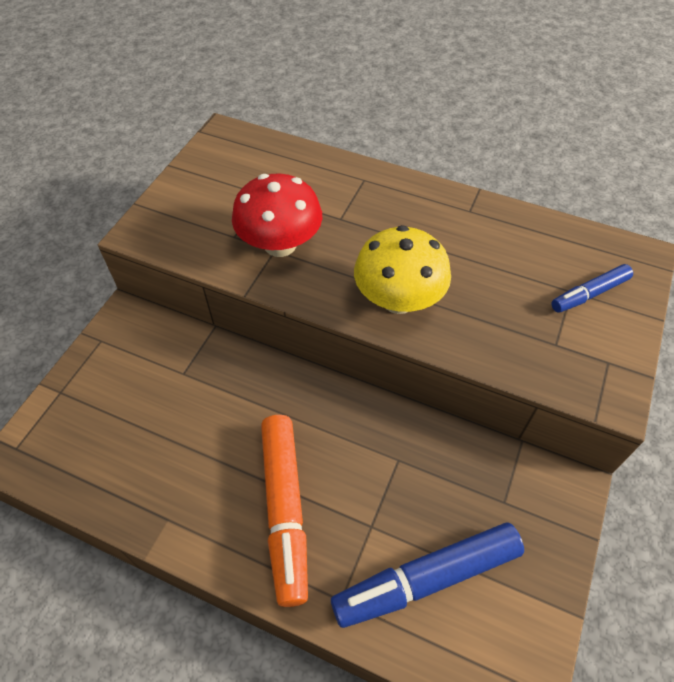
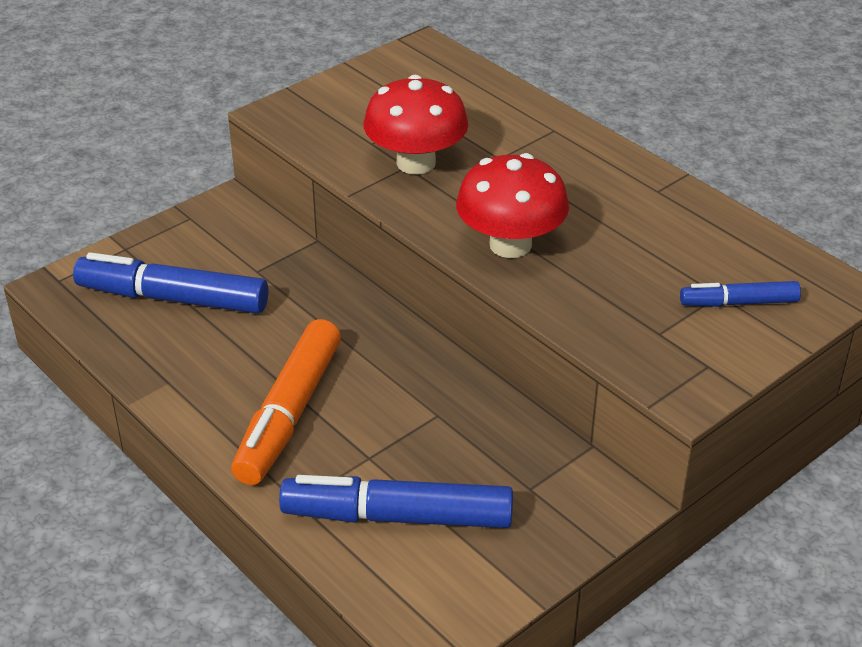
camera: 25 degrees right, 15 degrees down
(127, 428) = (173, 298): none -> blue marker
(398, 299) = (510, 245): yellow mushroom -> red mushroom

